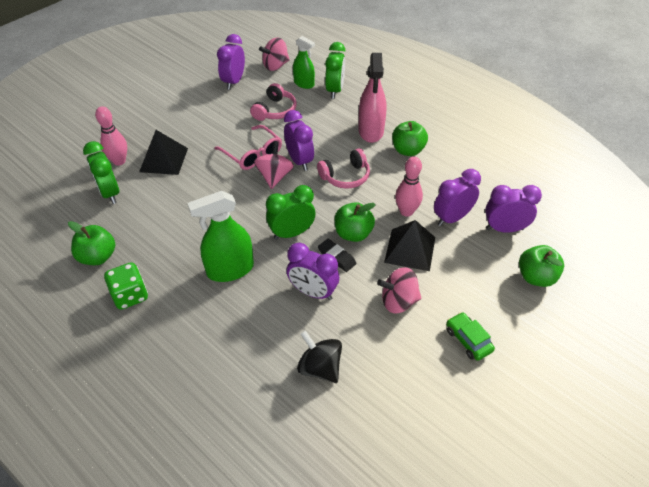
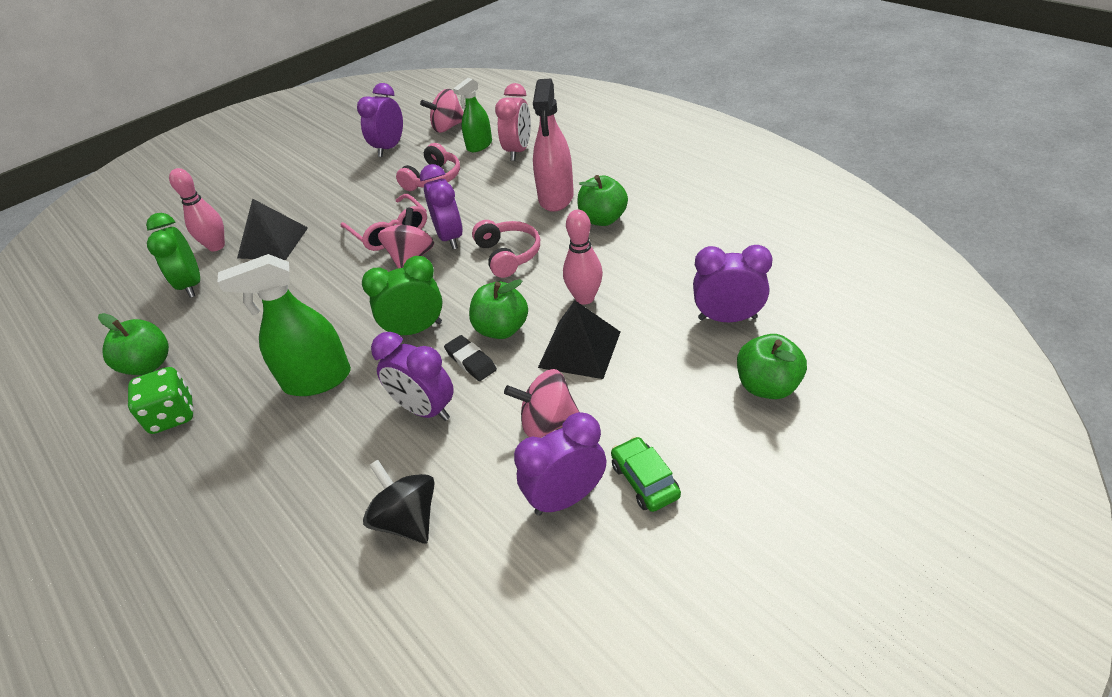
camera: 10 degrees right, 5 degrees down
(304, 84) = (479, 145): green spray bottle -> green spray bottle turned 90 degrees clockwise
(335, 90) = (518, 151): green clock -> pink clock
(345, 176) = (508, 255): pink headphones -> pink headphones turned 90 degrees counterclockwise
(452, 218) = (650, 305): purple clock -> purple clock (566, 498)

